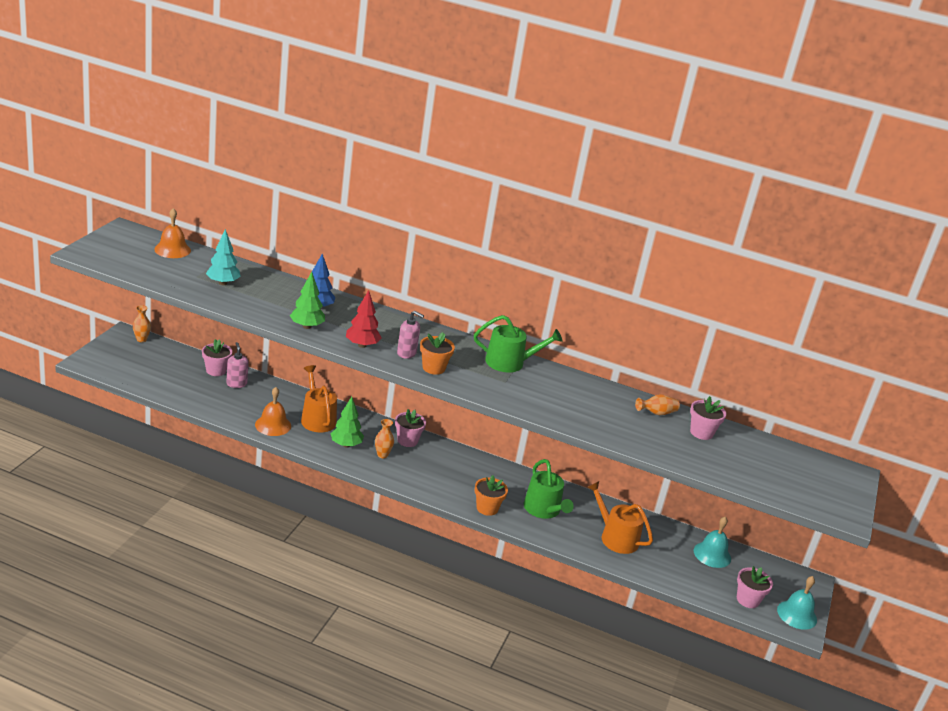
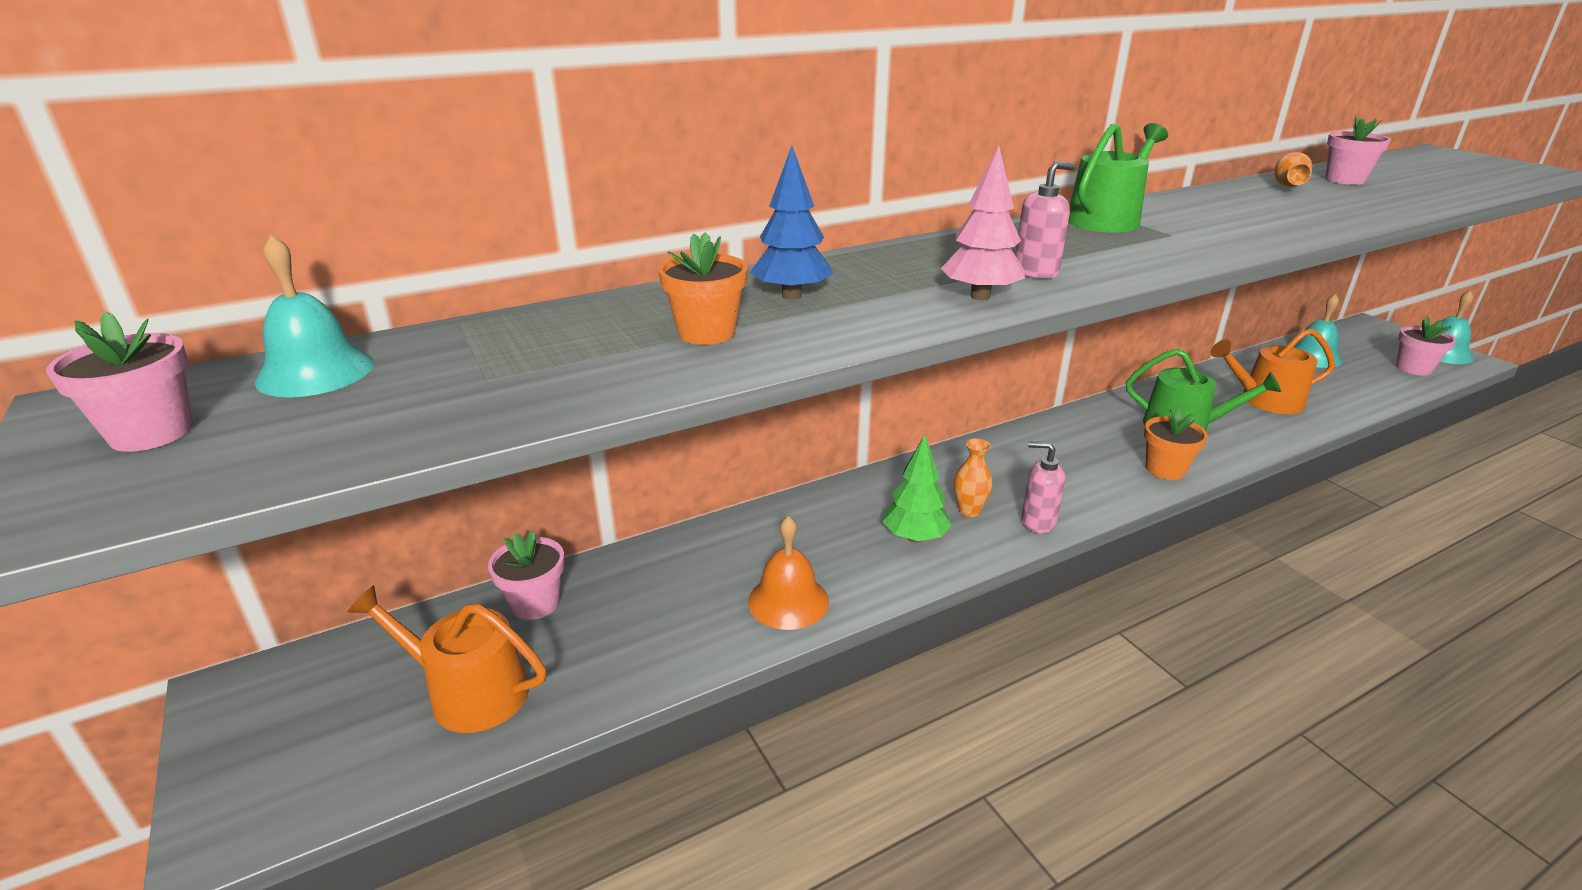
camera: 45 degrees left, 0 degrees up
(141, 339) = (286, 672): orange vase -> none
(172, 250) = (315, 372): orange bell -> turquoise bell
(223, 283) = (565, 357): turquoise tree -> none
(236, 384) = (609, 593): pink soap dispenser -> pink soap dispenser (1037, 522)
(306, 326) = (860, 323): green tree -> none
(317, 418) = (811, 538): orange watering can -> orange watering can (468, 692)
(362, 345) = (980, 296): red tree -> pink tree
(407, 440) = (944, 472): pink flower pot -> pink flower pot (152, 433)
(433, 368) = (1102, 266): orange flower pot -> orange flower pot (706, 333)

